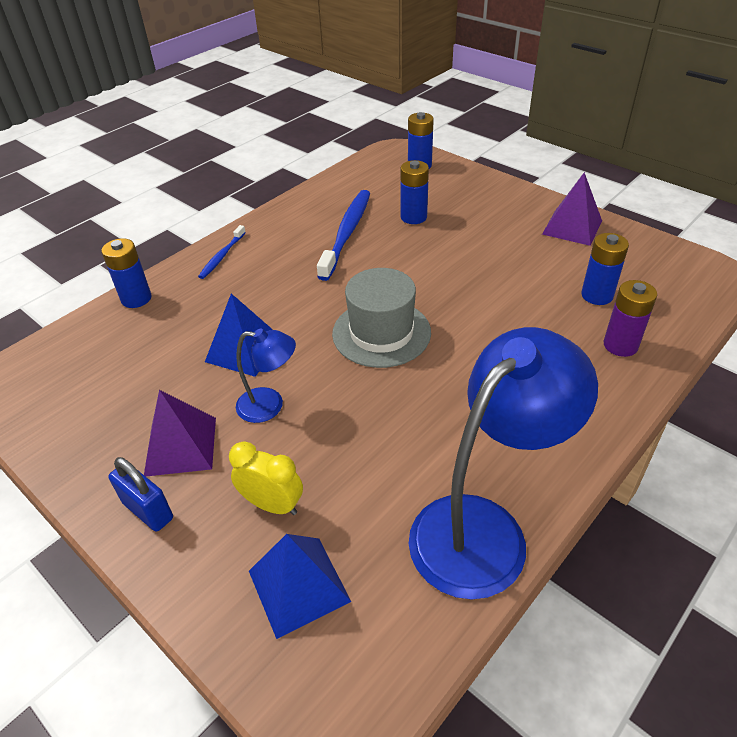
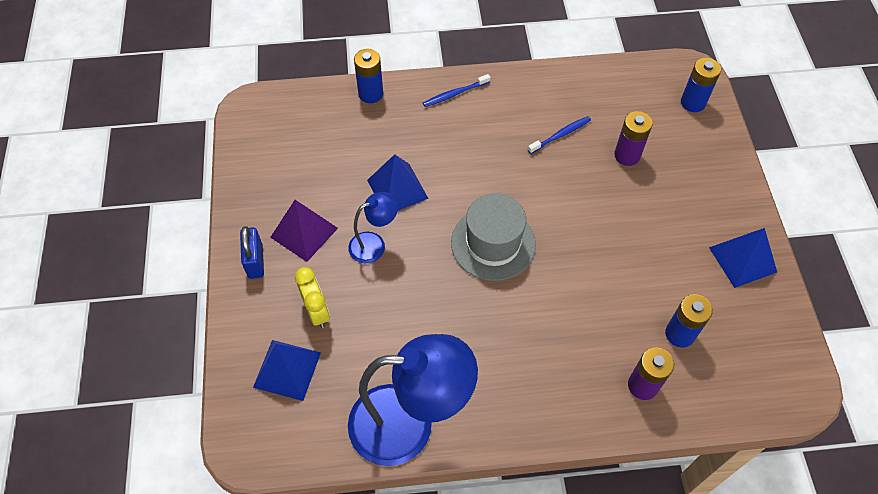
camera: 40 degrees right, 15 degrees up
(270, 406) = (374, 244): blue lamp -> blue lamp turned 75 degrees counterclockwise
(347, 233) = (561, 135): blue toothbrush -> blue toothbrush, size x0.53
(413, 217) = (627, 155): blue battery -> purple battery
(572, 227) = (742, 259): purple pyramid -> blue pyramid

